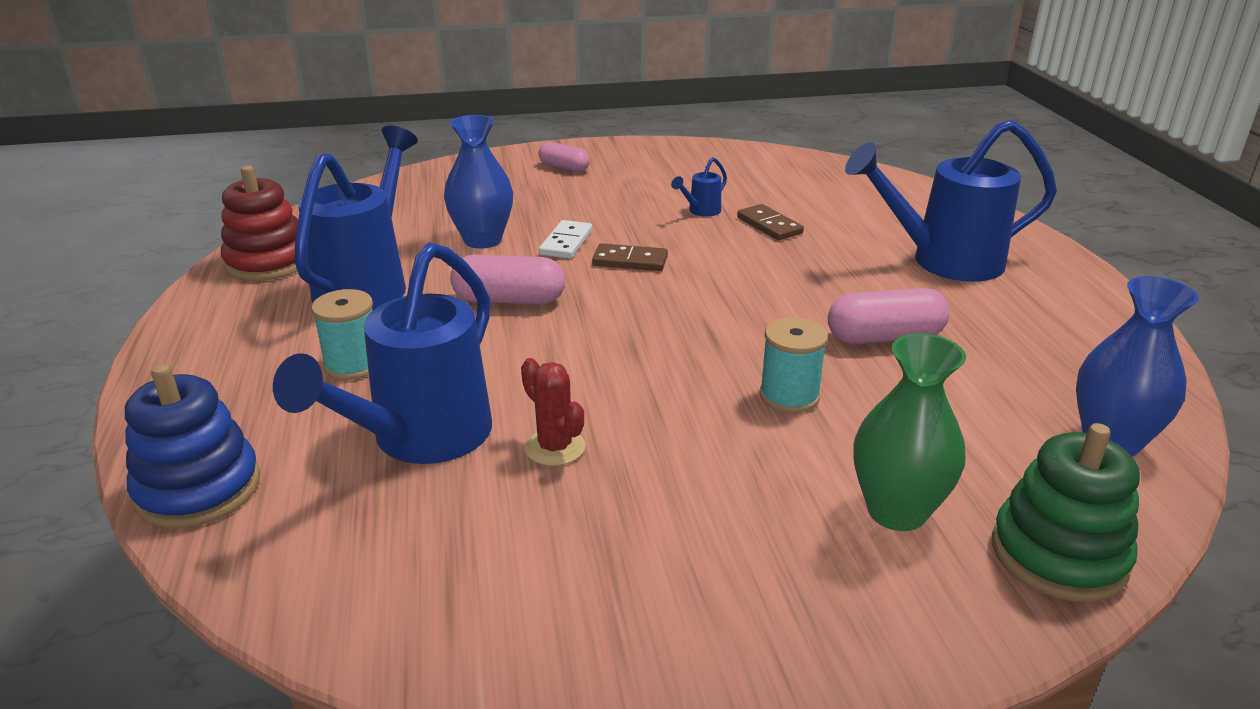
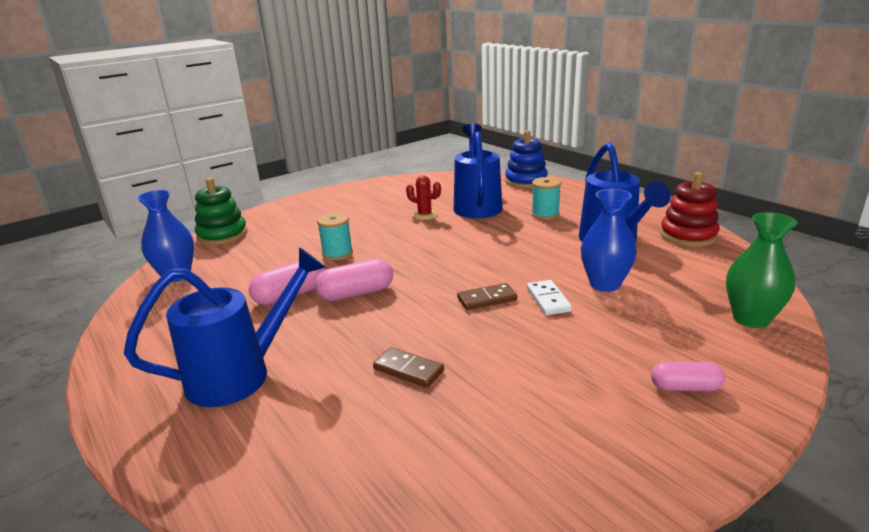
camera: 155 degrees right, 5 degrees down
(509, 300) = (524, 255): pink capsule -> pink capsule (356, 293)
(701, 211) = (482, 368): blue watering can -> none
(896, 511) = (282, 231): green vase -> green vase (751, 319)

